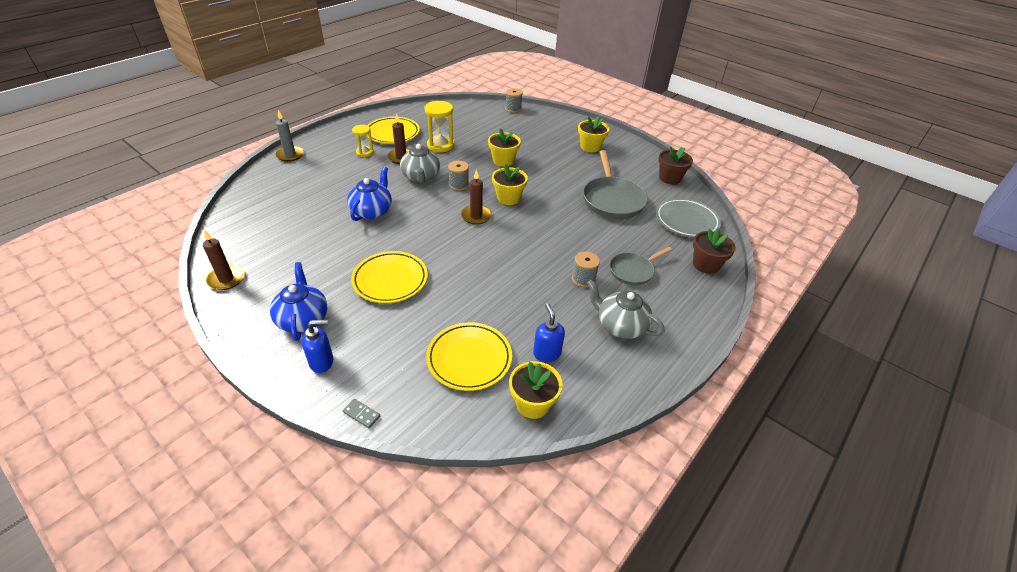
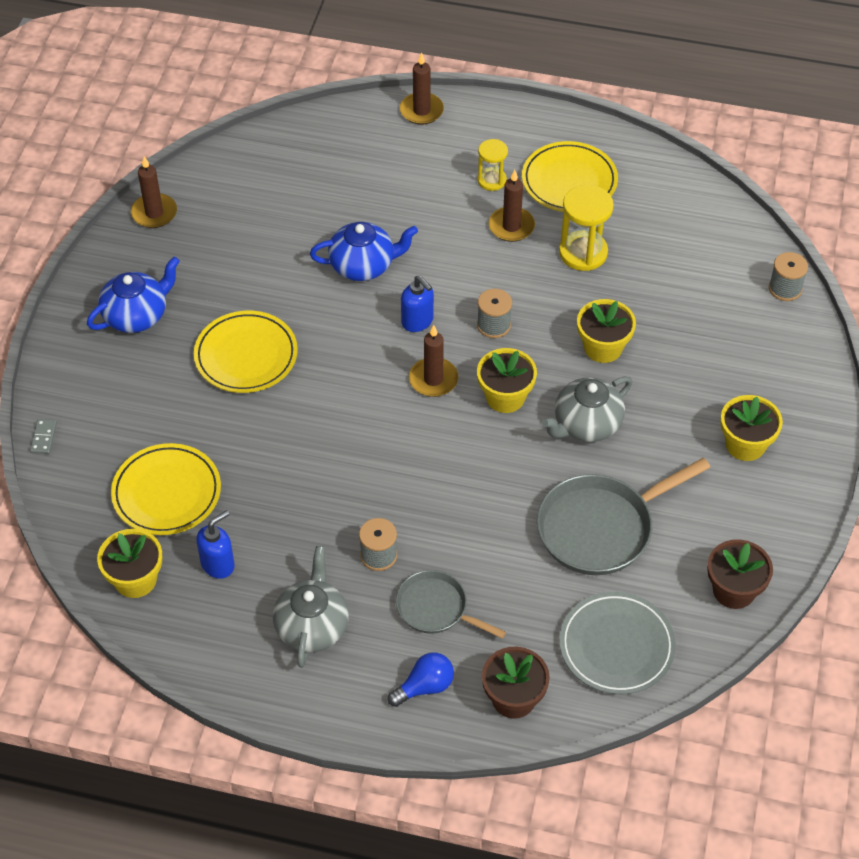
camera: 65 degrees right, 10 degrees up
(290, 155) = (421, 111): grey candle -> brown candle
(322, 362) = (89, 367): blue soap dispenser -> blue soap dispenser (417, 321)
(421, 177) = (480, 273): grey teapot -> grey teapot (586, 424)
(685, 294) = (425, 687): none -> blue light bulb

